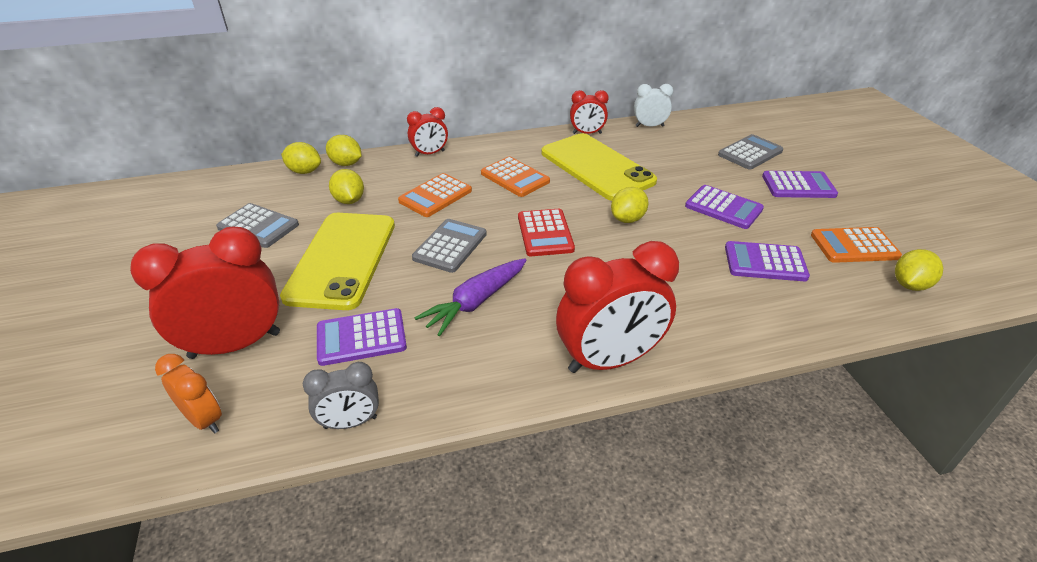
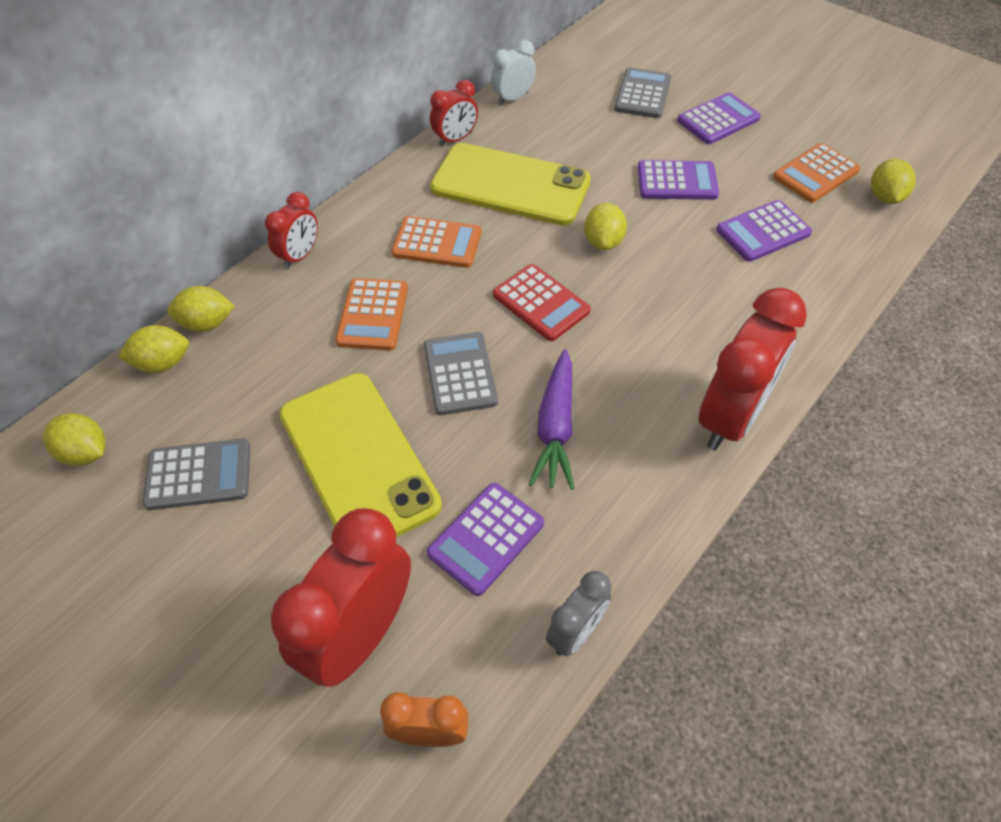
camera: 35 degrees left, 15 degrees up
(349, 200) = (274, 376): yellow lemon -> yellow lemon (85, 453)

